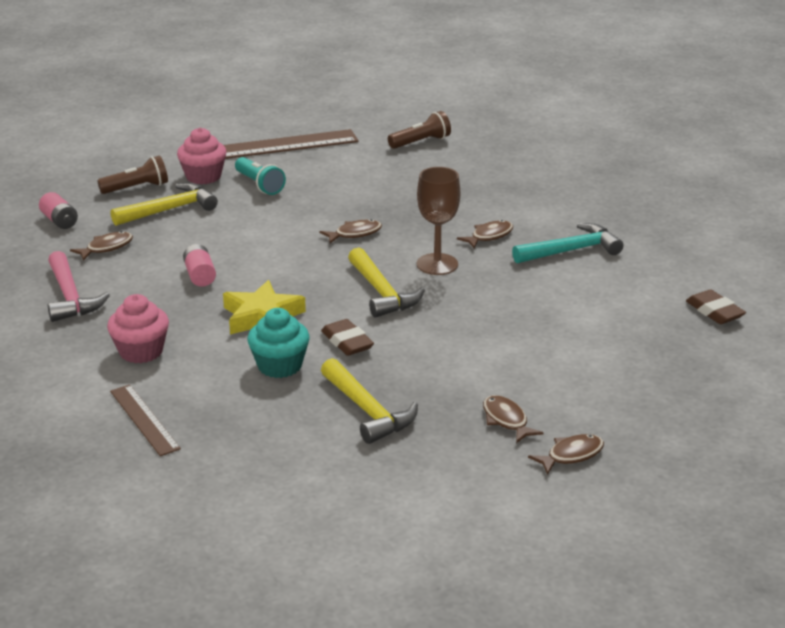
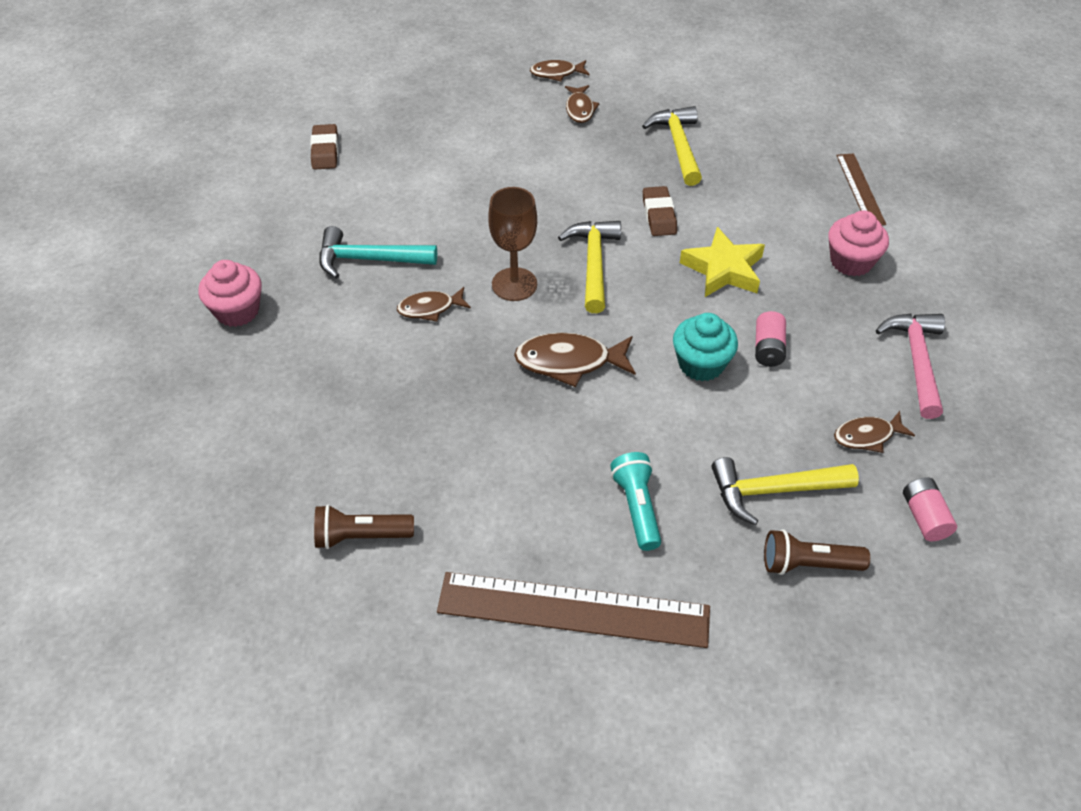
camera: 155 degrees left, 20 degrees up
(203, 176) = (706, 559): pink cupcake -> pink cupcake (237, 311)
(279, 366) = (730, 208): turquoise cupcake -> turquoise cupcake (701, 364)
(355, 234) = (569, 362): brown fish -> brown fish, size x1.59

